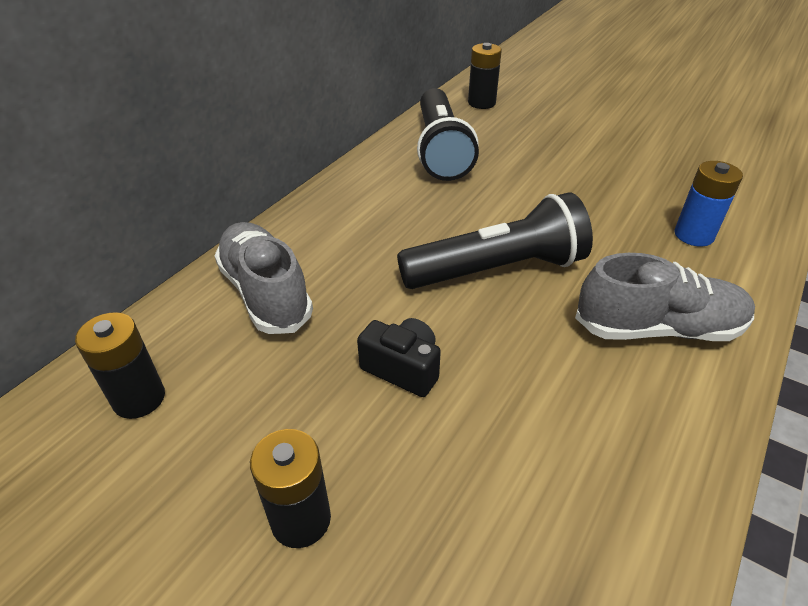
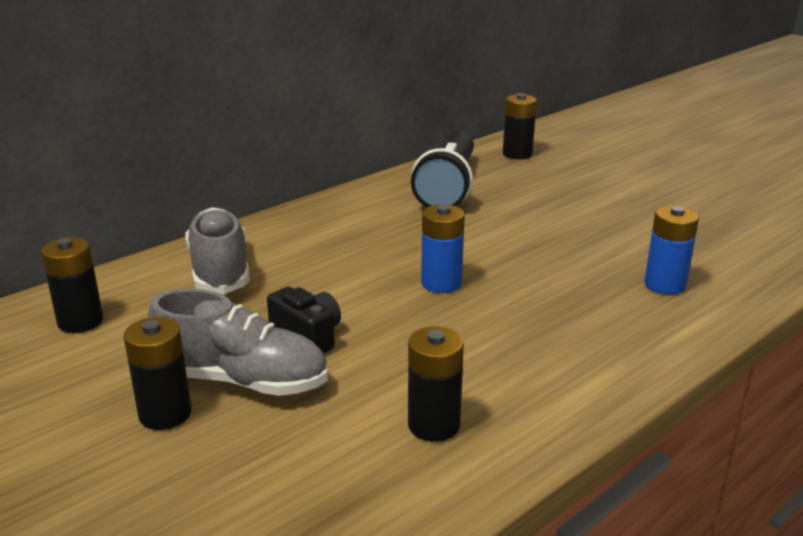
camera: 15 degrees right, 15 degrees down
(497, 269) = (441, 283): black flashlight -> blue battery
(592, 463) = (434, 425): none -> black battery
(657, 328) = (568, 347): grey shoe -> grey shoe (242, 381)

